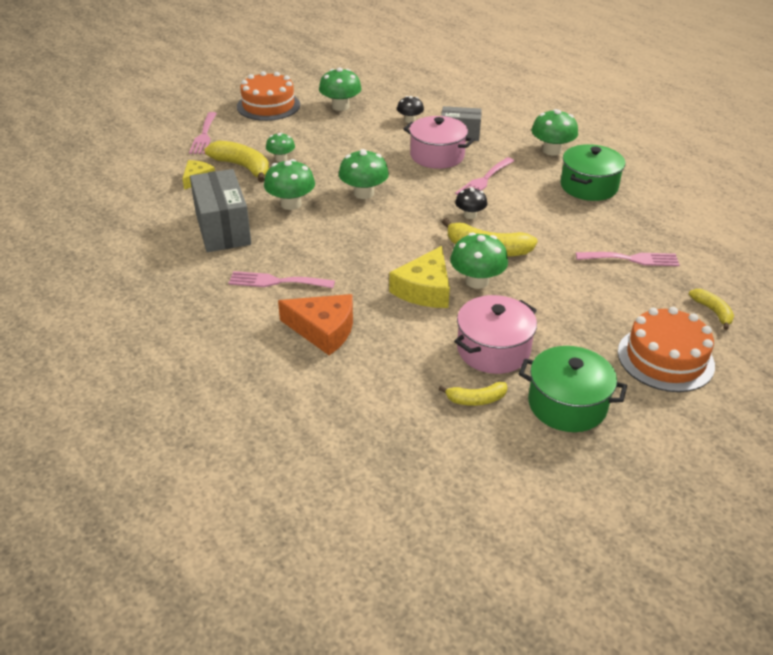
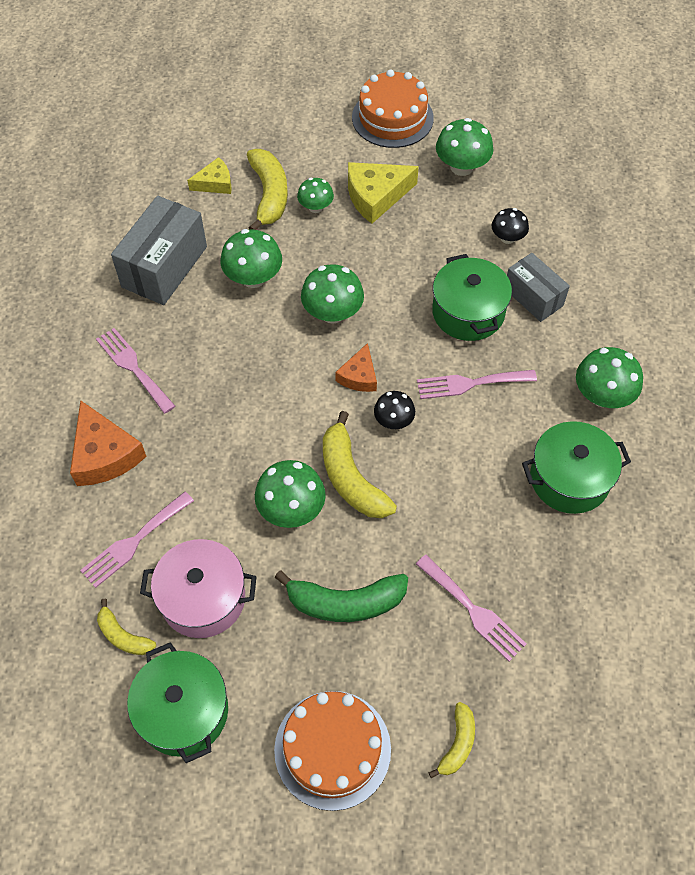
camera: 45 degrees right, 20 degrees up
(204, 135) = (285, 124): pink fork -> pink fork (134, 542)
(421, 209) = (359, 376): none -> orange cheese
(424, 289) = (235, 479): yellow cheese -> yellow cheese (376, 196)
(437, 156) = (468, 312): pink pot -> green pot
(569, 298) = (345, 603): none -> green banana

